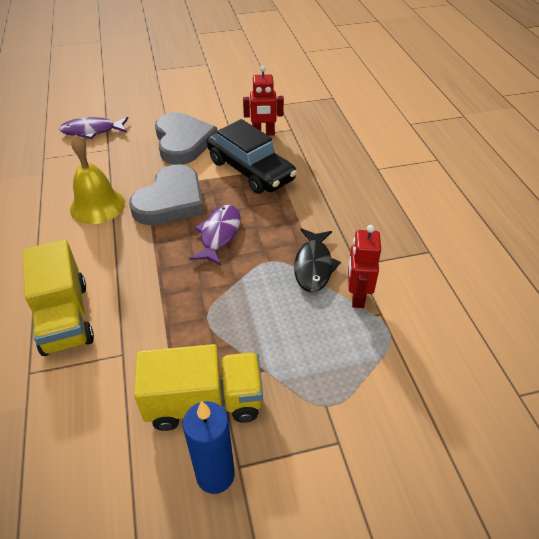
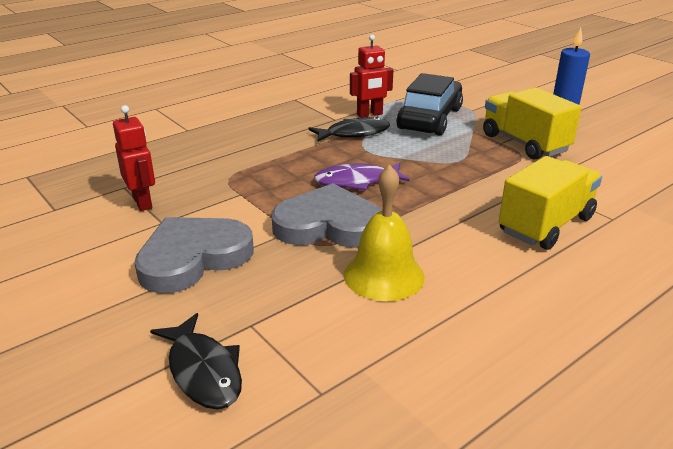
camera: 115 degrees left, 15 degrees down
(92, 131) = (203, 371): purple fish -> black fish
(250, 170) = (232, 192): black car -> black car (430, 119)

